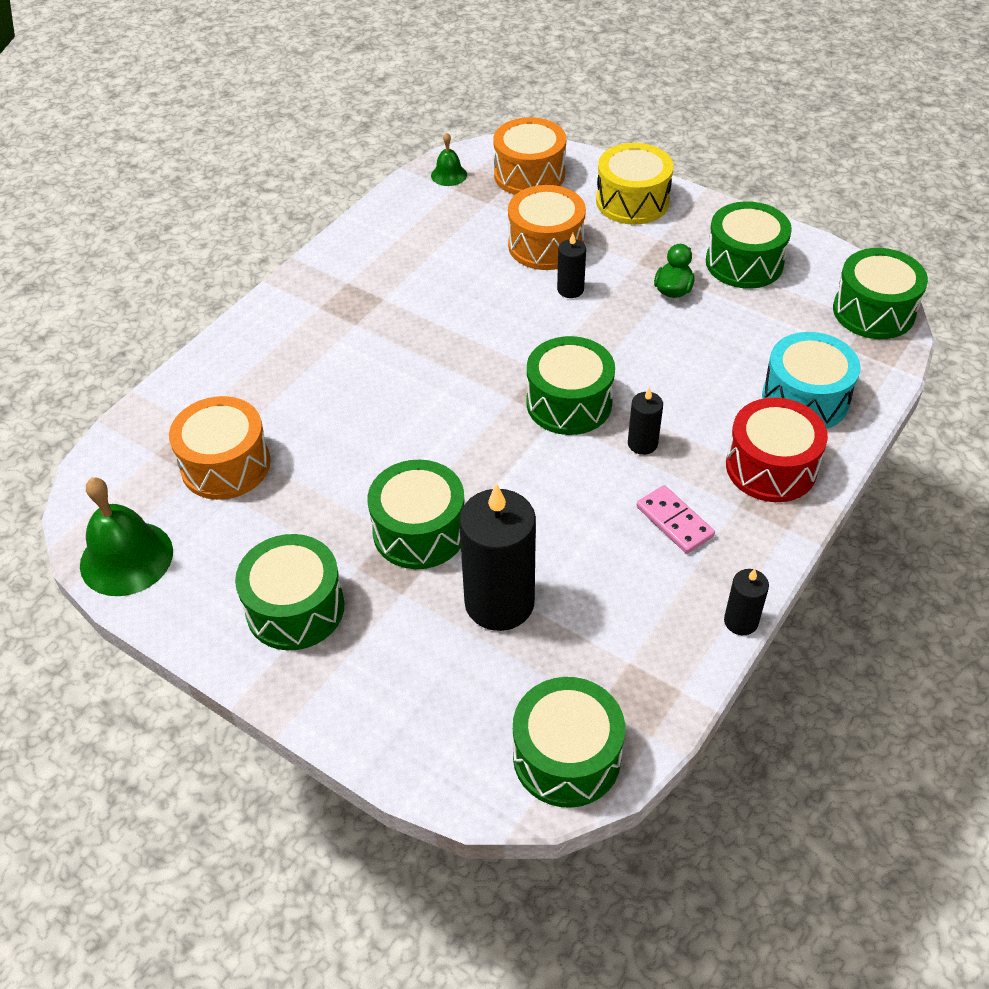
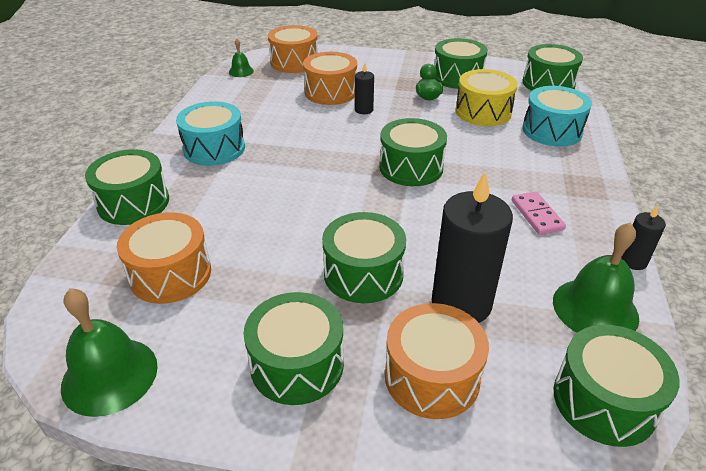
camera: 25 degrees left, 10 degrees down
(227, 359) = (133, 203): none -> green drum
(350, 303) = (214, 148): none -> turquoise drum
(414, 668) = (432, 376): none -> orange drum
(632, 201) = (368, 63): yellow drum -> yellow drum (483, 112)
(642, 444) = (477, 177): black candle -> none
(643, 661) = (595, 309): none -> green bell
(674, 522) = (536, 215): pink domino -> pink domino turned 45 degrees clockwise
(771, 467) = (566, 169): red drum -> none

